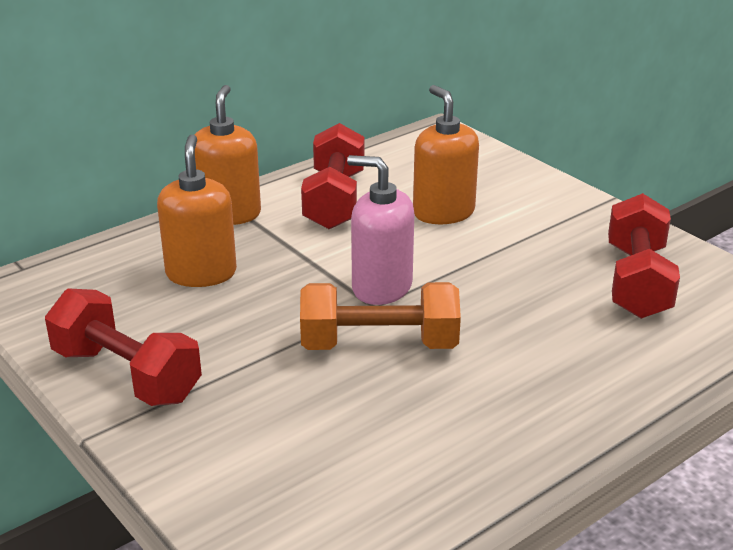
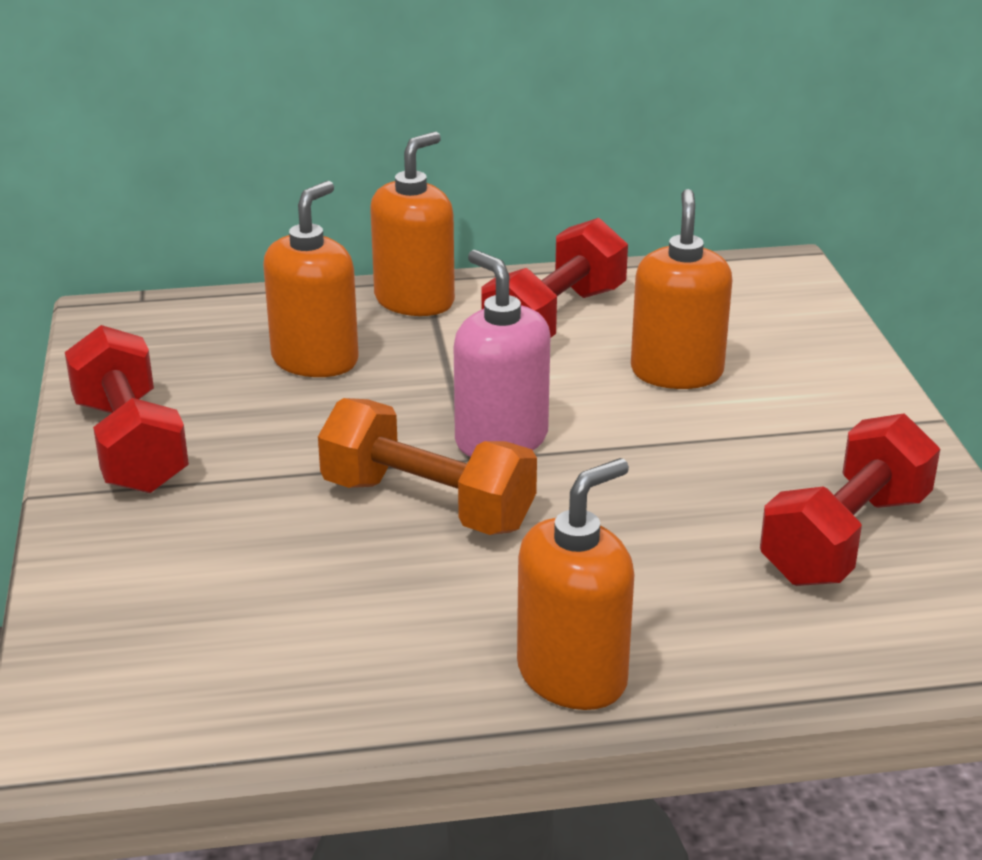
camera: 30 degrees right, 0 degrees up
(578, 419) = (572, 675): none -> orange soap dispenser

